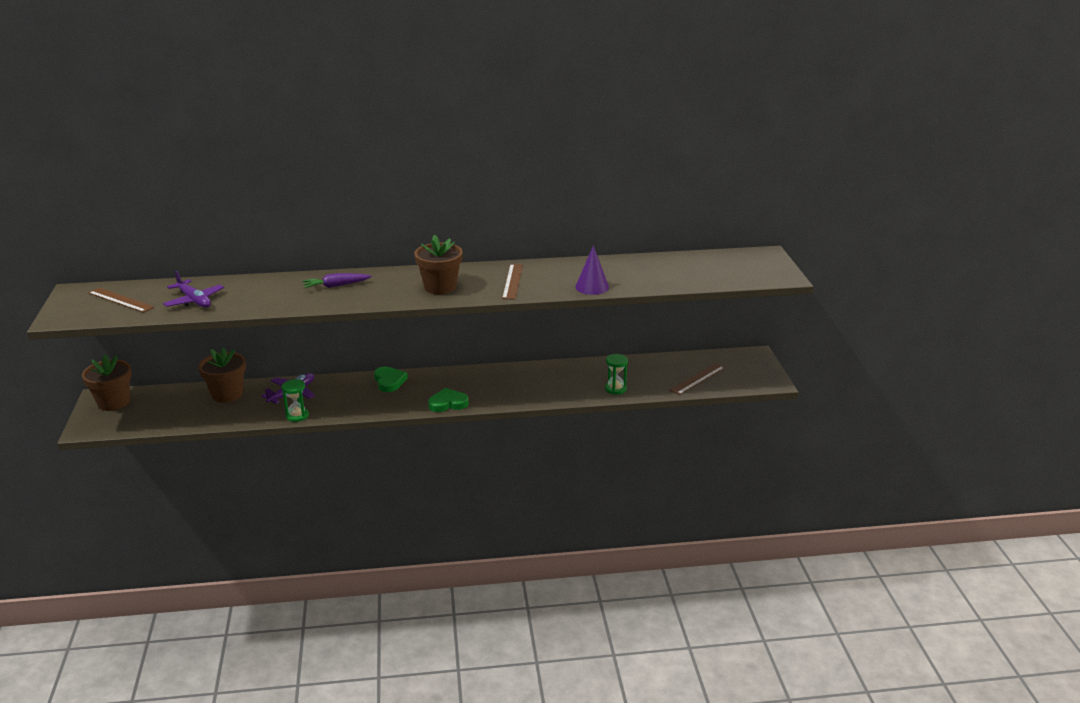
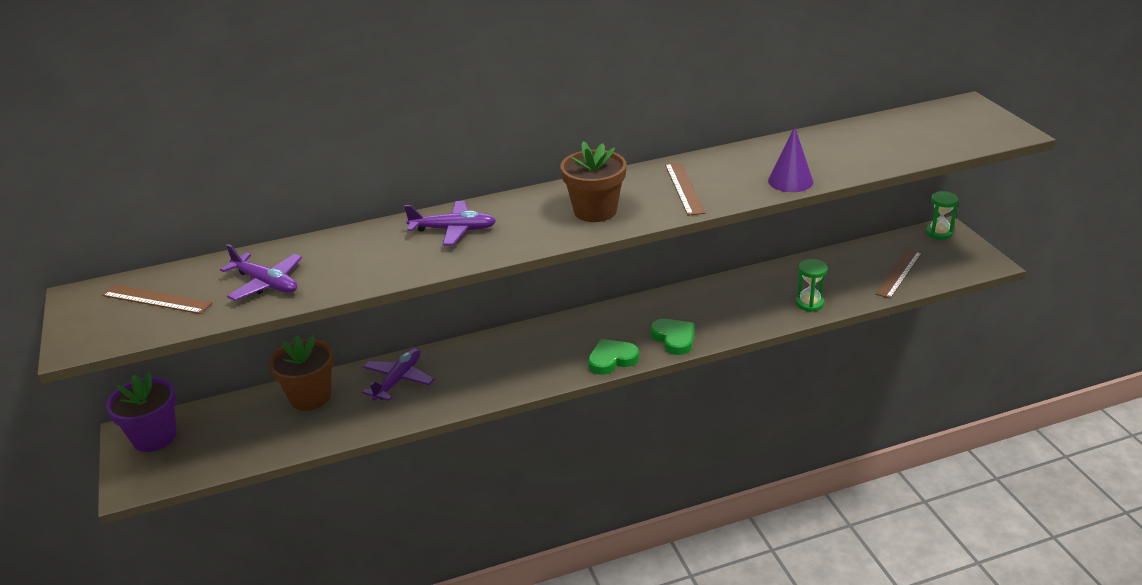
camera: 10 degrees left, 5 degrees up
(113, 402) = (154, 437): brown flower pot -> purple flower pot
(297, 416) = (422, 412): green hourglass -> green hourglass (939, 233)
(336, 286) = (453, 230): purple carrot -> purple plane
(389, 381) = (519, 341): green heart -> green heart (674, 338)

